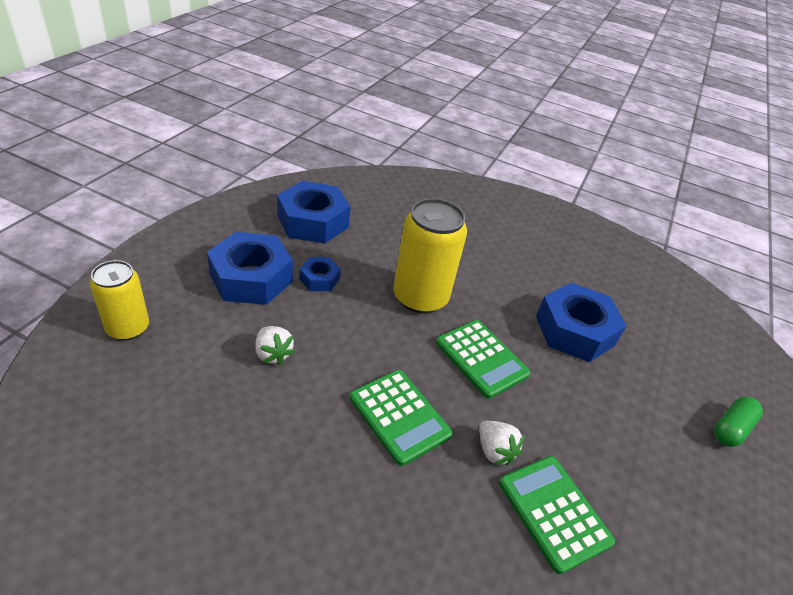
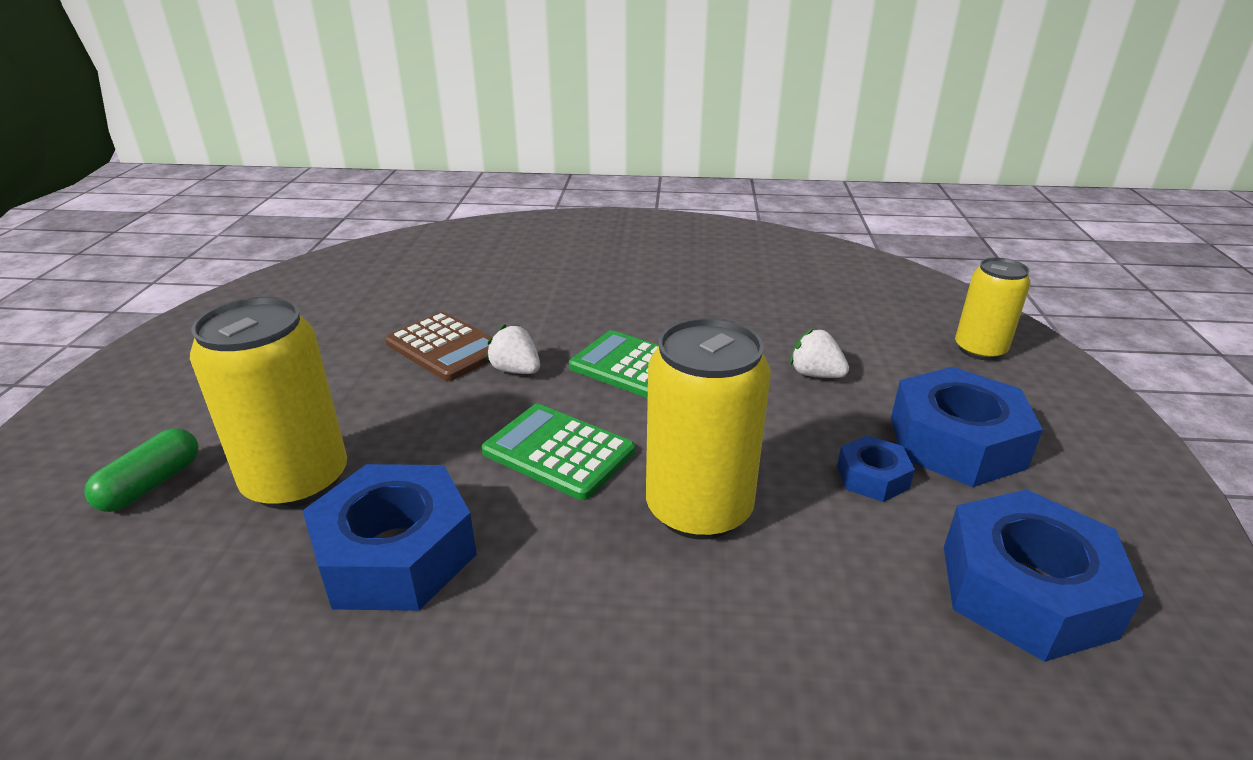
camera: 165 degrees right, 10 degrees down
(554, 512) = (446, 347): green calculator -> brown calculator
(640, 397) = (297, 481): none -> yellow can

